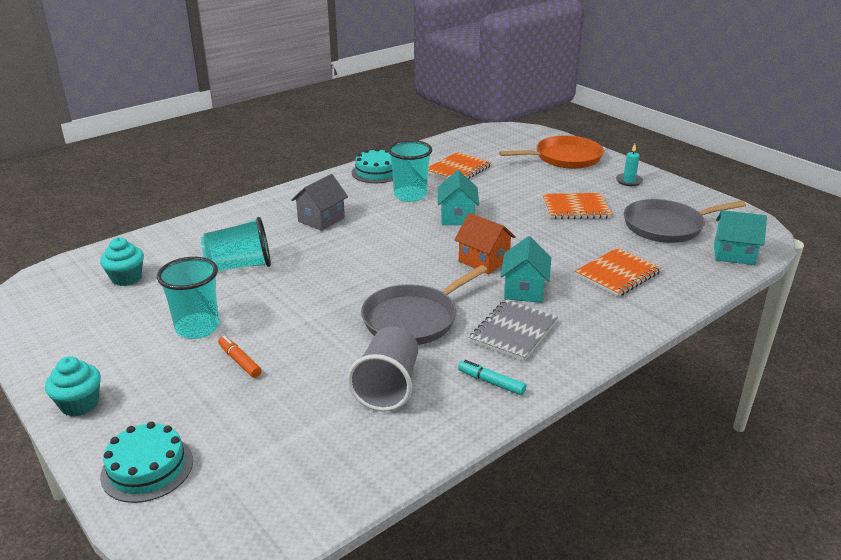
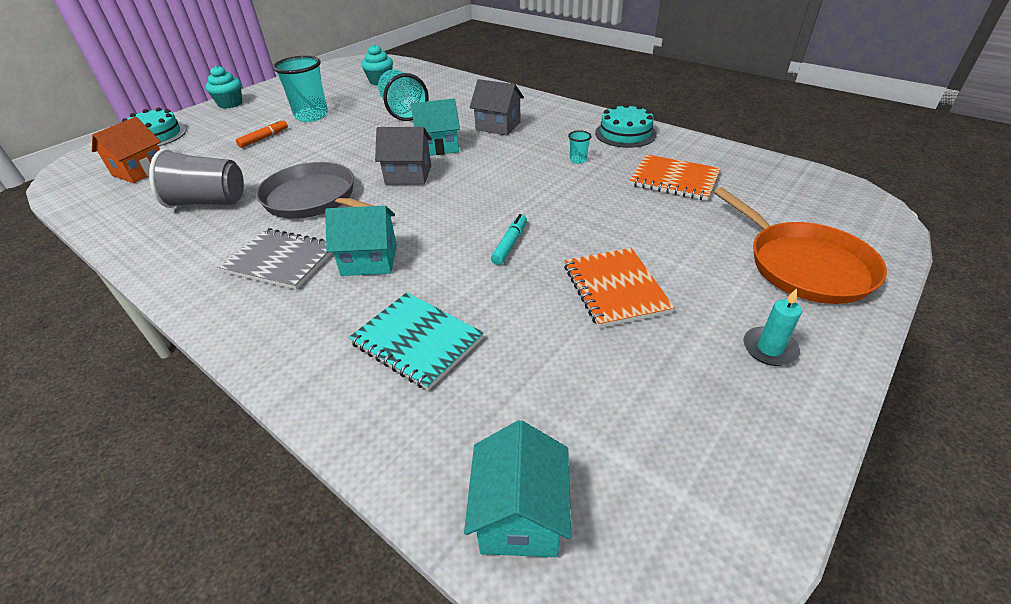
camera: 80 degrees right, 10 degrees up
(393, 268) = (408, 175): none -> grey house
(410, 195) = (578, 160): turquoise cup -> turquoise cup, size x0.43
(457, 217) = (538, 195): turquoise house -> turquoise house (438, 146)
(483, 261) = (434, 225): orange house -> orange house (140, 171)
(491, 382) = (194, 255): turquoise marker -> turquoise marker (510, 244)
(617, 274) = (417, 341): orange notebook -> turquoise notebook
(666, 226) = (601, 404): grey pan -> none

